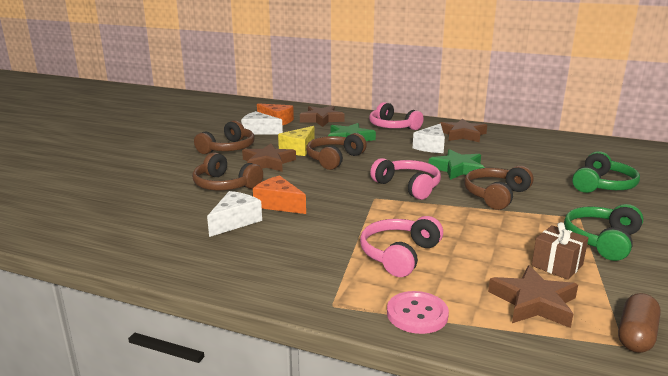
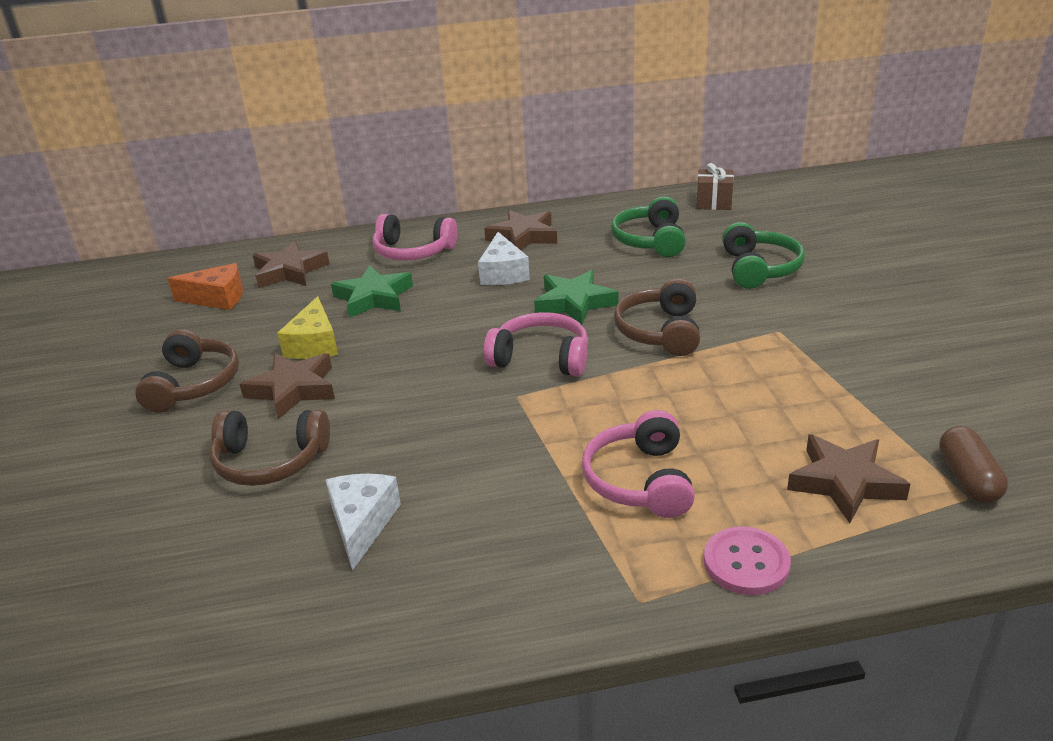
camera: 30 degrees left, 10 degrees up
(259, 131) = (209, 329): white cheese -> none
(278, 204) = (394, 464): orange cheese -> none
(334, 159) = (389, 345): brown headphones -> none
(557, 265) = (819, 416): brown gift -> brown gift (714, 202)
(601, 240) = (830, 357): green headphones -> green headphones (650, 240)

